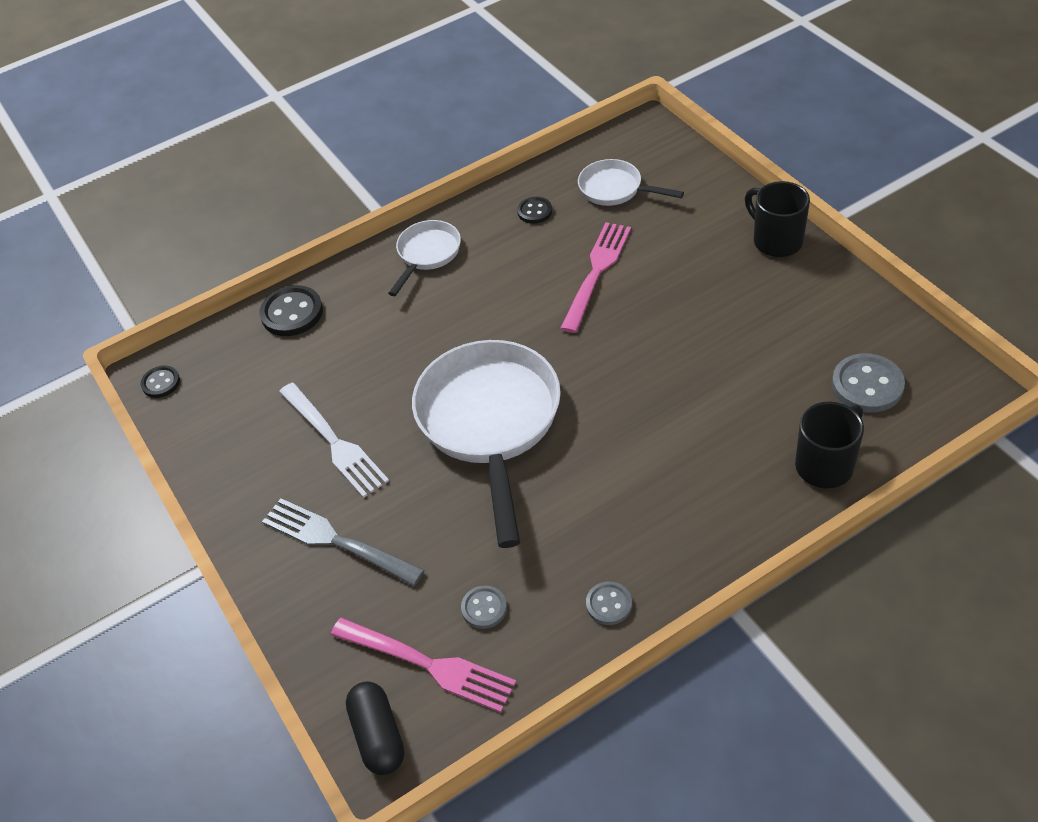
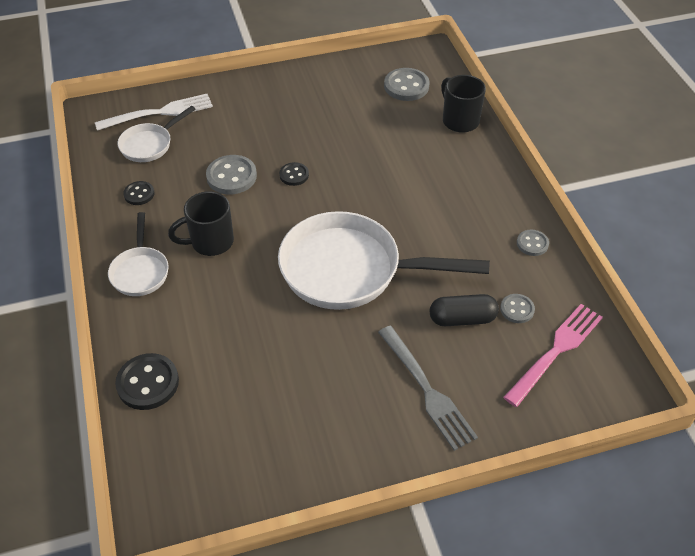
camera: 80 degrees left, 0 degrees up
(161, 383) = (175, 511): black button -> black button (294, 175)
(334, 442) = (322, 375): white fork -> white fork (159, 113)
(337, 541) = (427, 390): grey fork -> grey fork turned 75 degrees counterclockwise
(378, 736) = (608, 392): black capsule -> black capsule (462, 319)
(427, 254) = (140, 271): white pan -> white pan turned 135 degrees counterclockwise
(596, 272) = (231, 176): pink fork -> grey button
(776, 240) = (260, 85): black mug -> black mug (210, 242)

